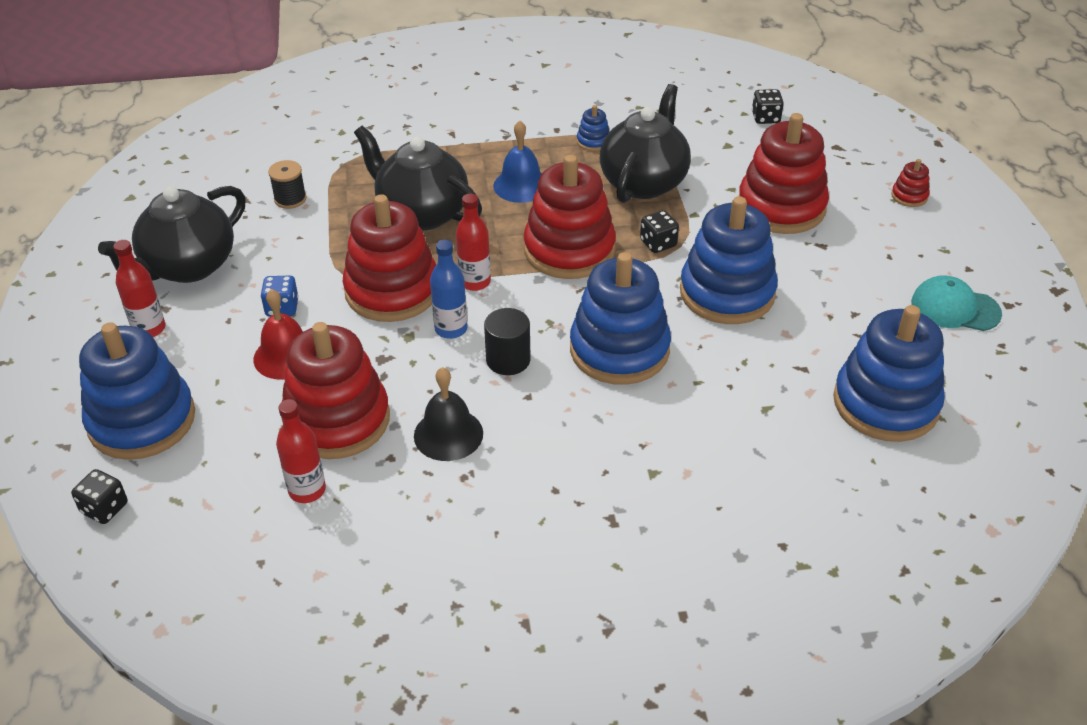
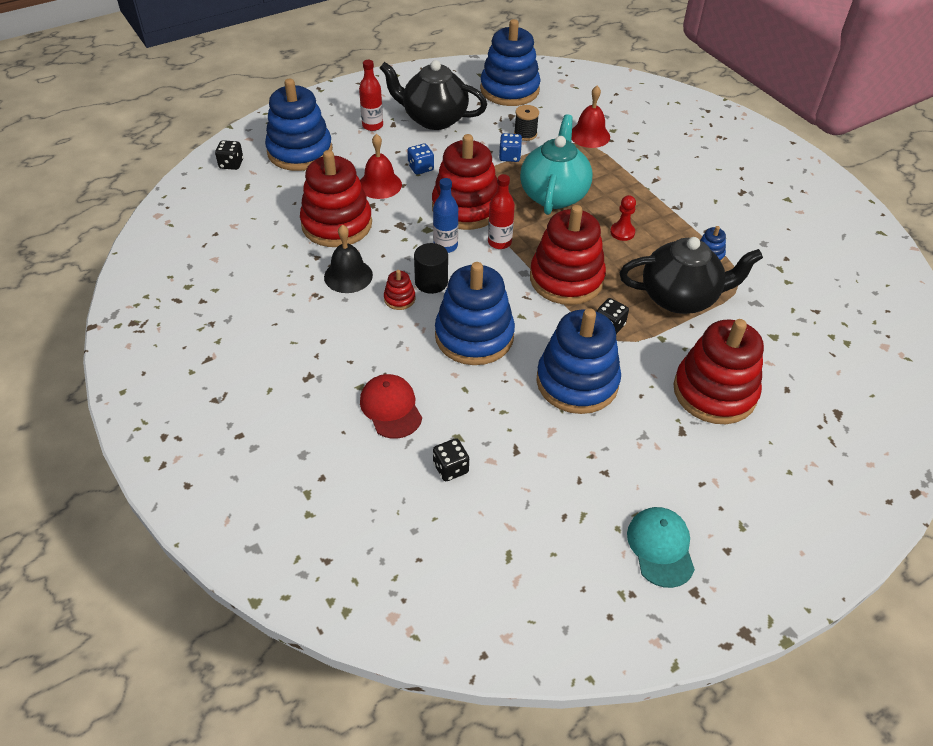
camera: 65 degrees right, 5 degrees up
(307, 490) = (275, 232): red bottle -> none
(323, 225) = (509, 156): none -> blue dice
(336, 152) = (589, 135): none -> red bell
(421, 213) = (554, 195): black teapot -> turquoise teapot
(521, 185) = (622, 232): blue bell -> red pawn
(699, 453) = (391, 408): none -> red cap
(765, 118) = (838, 352): black dice -> black dice (450, 468)
(885, 403) = (504, 515): blue stacking toy -> blue stacking toy (509, 90)
(909, 196) = (805, 483): red stacking toy -> red stacking toy (399, 299)

